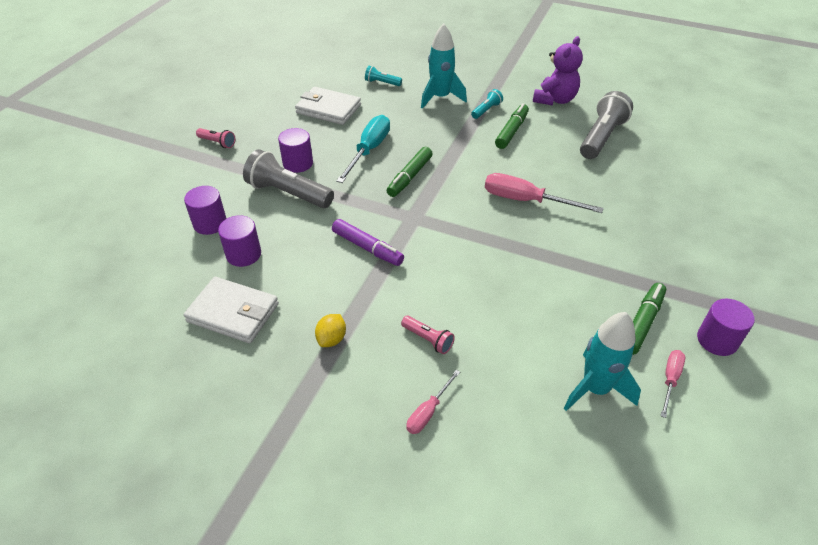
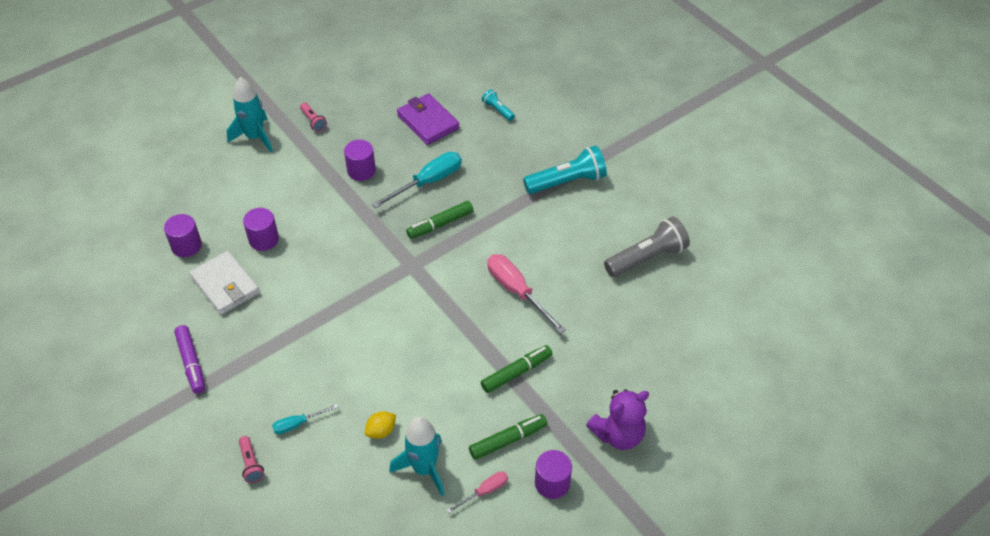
camera: 30 degrees right, 5 degrees up
(210, 223) = (258, 200): purple cylinder -> purple cylinder (186, 246)
(288, 193) = (333, 197): grey flashlight -> none
(328, 109) = (428, 122): white wallet -> purple wallet
(332, 339) = (275, 338): yellow lemon -> yellow lemon (381, 431)
(367, 248) = (355, 276): purple marker -> purple marker (191, 363)
(428, 339) = (340, 372): pink flashlight -> pink flashlight (251, 464)
(428, 412) = (298, 424): pink screwdriver -> turquoise screwdriver
(440, 98) = (537, 149): turquoise rocket -> turquoise rocket (255, 137)
(486, 110) = (567, 182): turquoise flashlight -> turquoise flashlight, size x2.00
(511, 131) = (569, 215): green marker -> green marker (516, 372)
(555, 100) = (643, 196): purple teddy bear -> purple teddy bear (618, 434)

